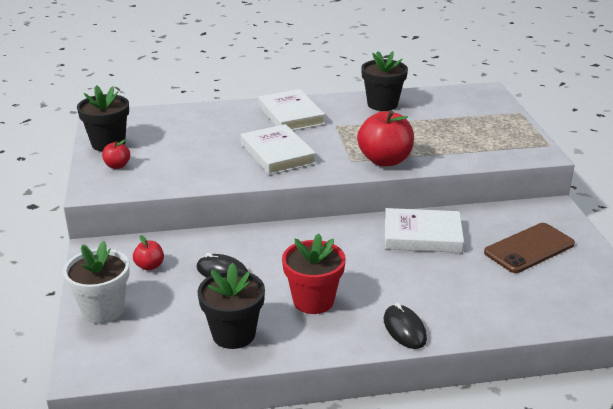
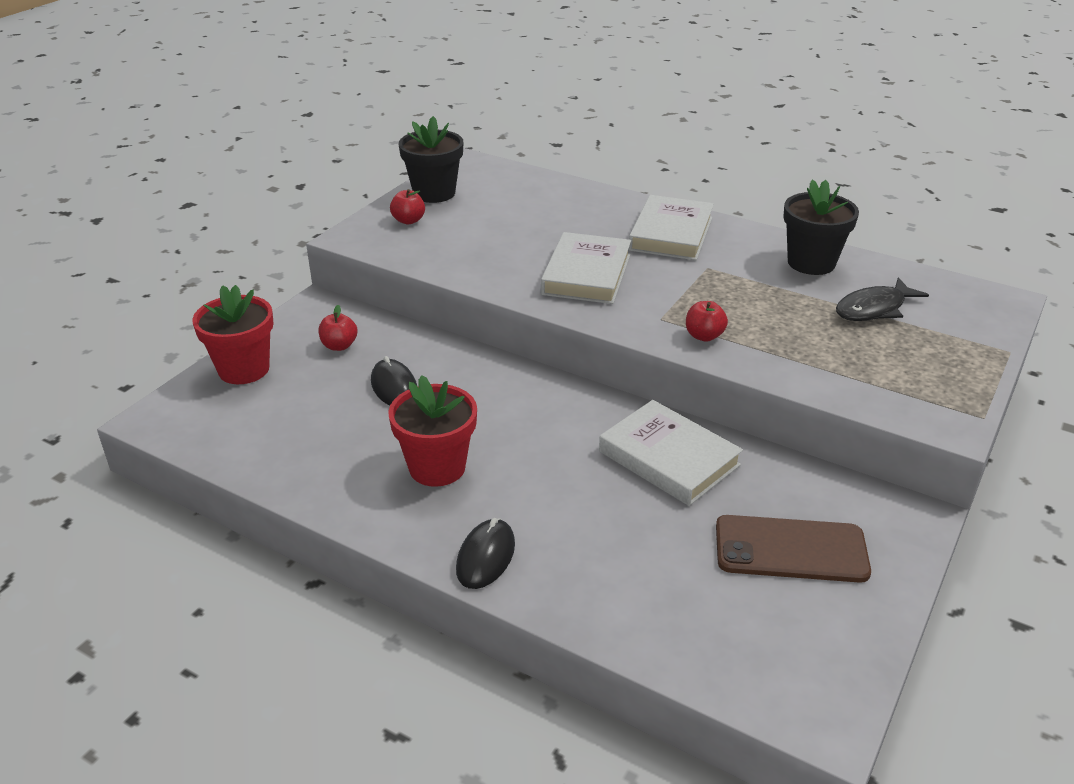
camera: 40 degrees right, 5 degrees up
(103, 310) = (244, 369): white flower pot -> red flower pot
(234, 334) = (315, 458): black flower pot -> none
(385, 160) = (704, 336): red apple -> red apple, size x0.48
(441, 115) = (874, 309): none -> black fish

